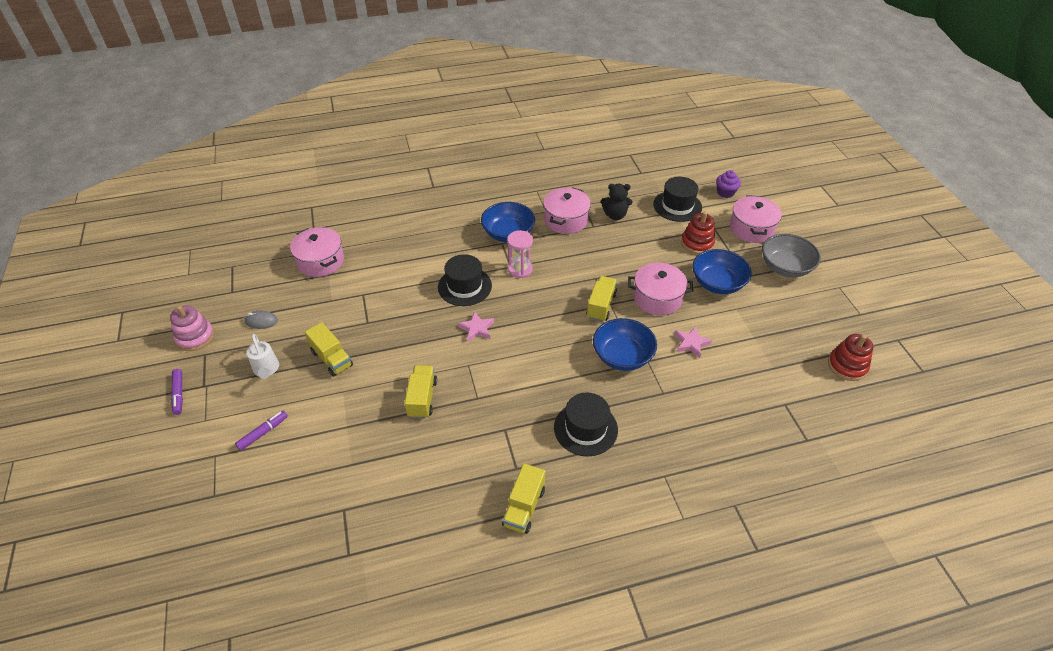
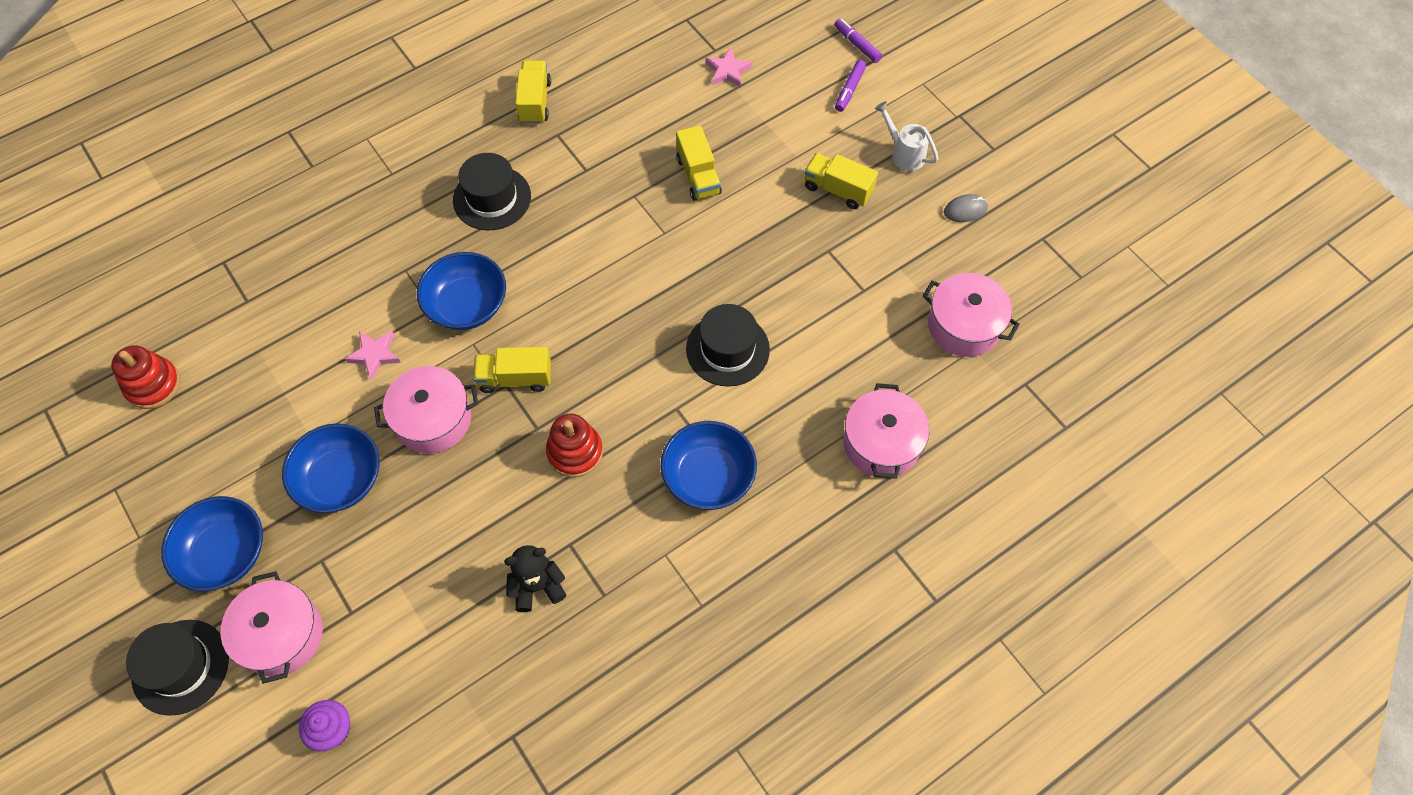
camera: 160 degrees right, 15 degrees up
(178, 394) = (977, 99): purple marker -> purple marker (857, 44)
(195, 337) = (1026, 165): pink stacking toy -> none
(477, 328) = (677, 286): pink star -> pink star (728, 71)
(520, 269) = (659, 407): pink hourglass -> none
(566, 220) = (622, 544): pink pot -> pink pot (881, 443)
(601, 306) = (515, 378): yellow truck -> yellow truck turned 90 degrees clockwise
(677, 206) = (425, 653): black hat -> black hat (180, 667)
(697, 243) = (380, 562): red stacking toy -> red stacking toy (575, 452)
(785, 267) = (225, 553): grey bowl -> blue bowl

